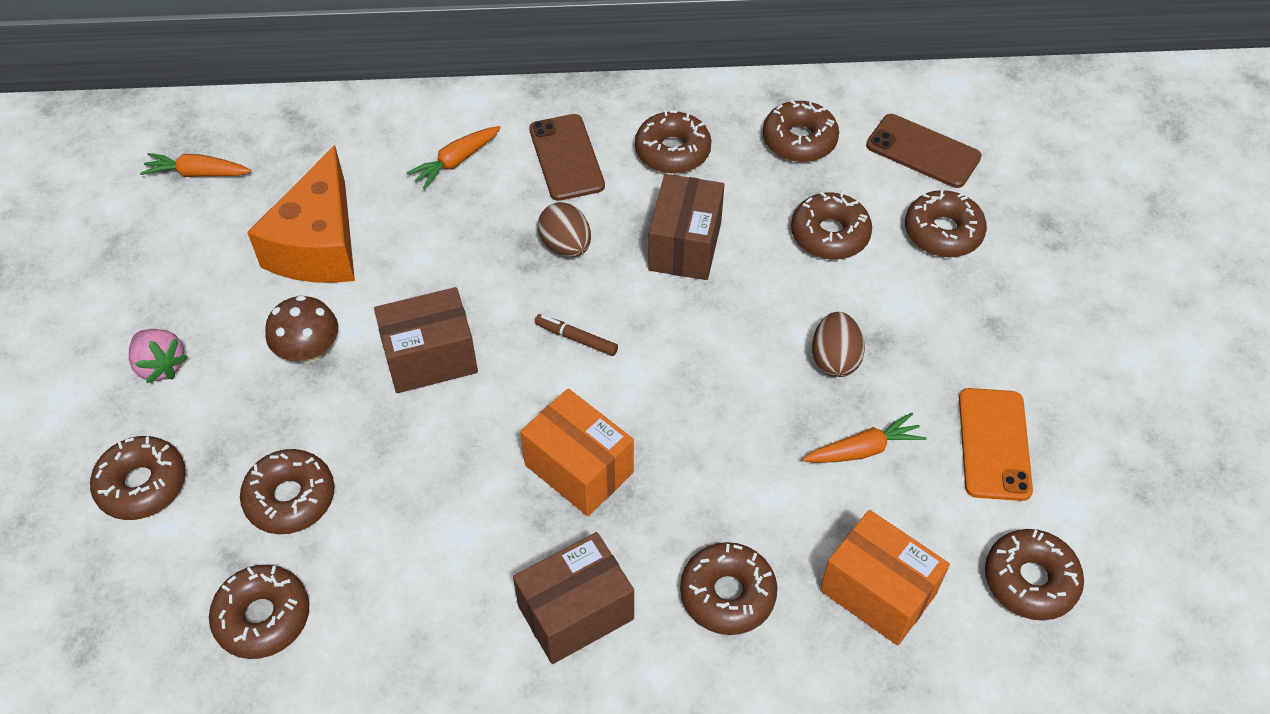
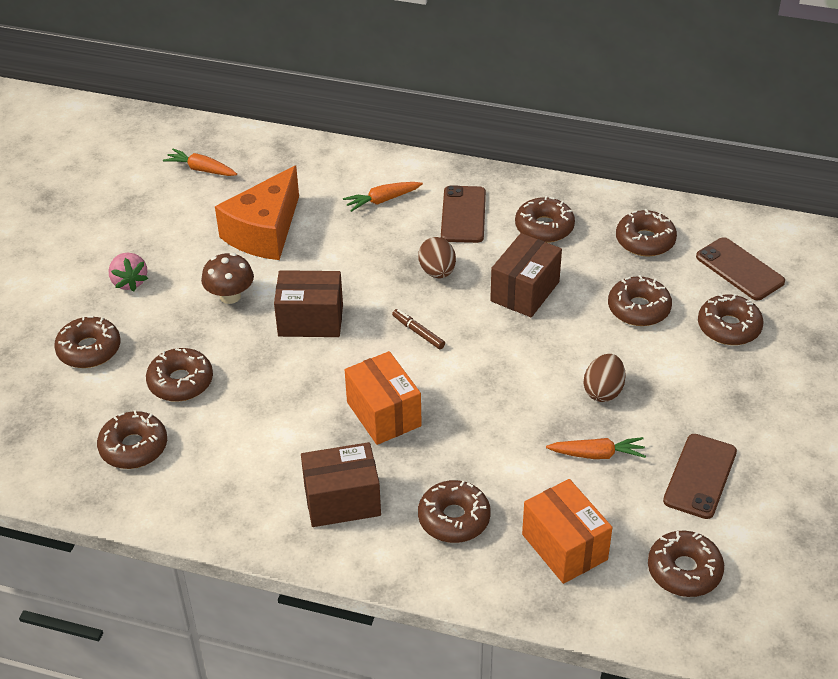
camera: 20 degrees right, 10 degrees down
(994, 444) = (700, 476): orange phone -> brown phone

